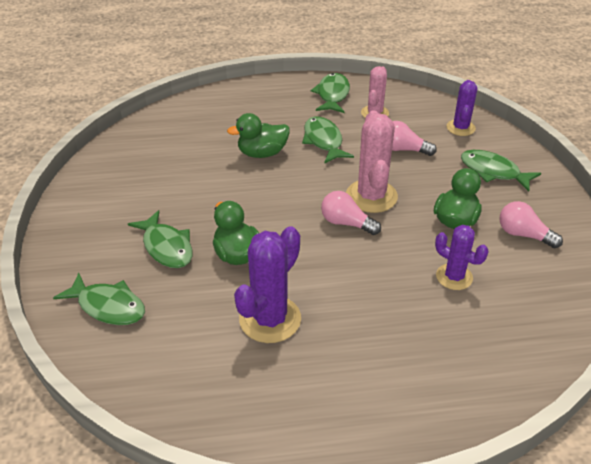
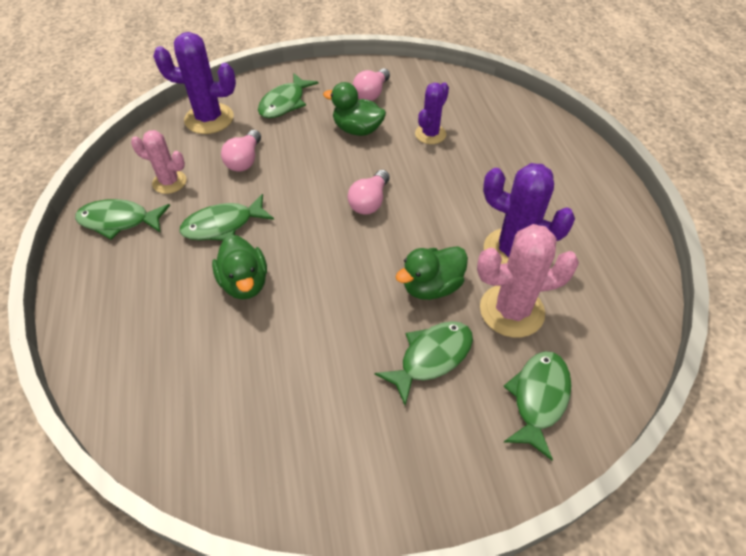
camera: 95 degrees left, 10 degrees up
(371, 196) = (325, 184): pink cactus -> pink cactus (511, 311)
(460, 128) = (209, 119): purple cactus -> purple cactus, size x1.60

